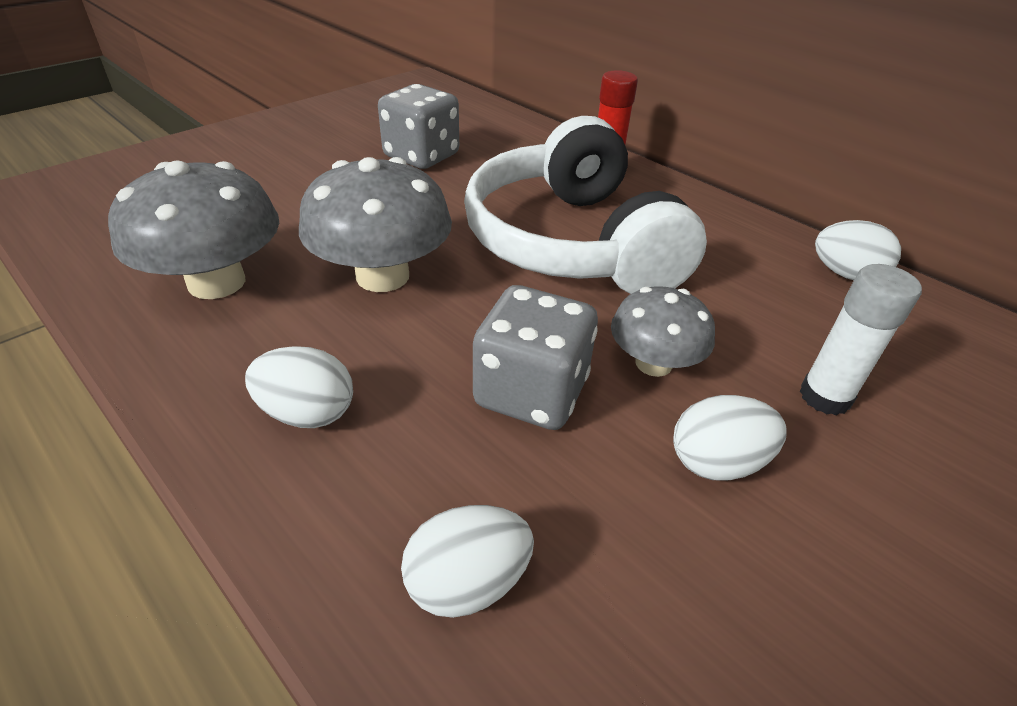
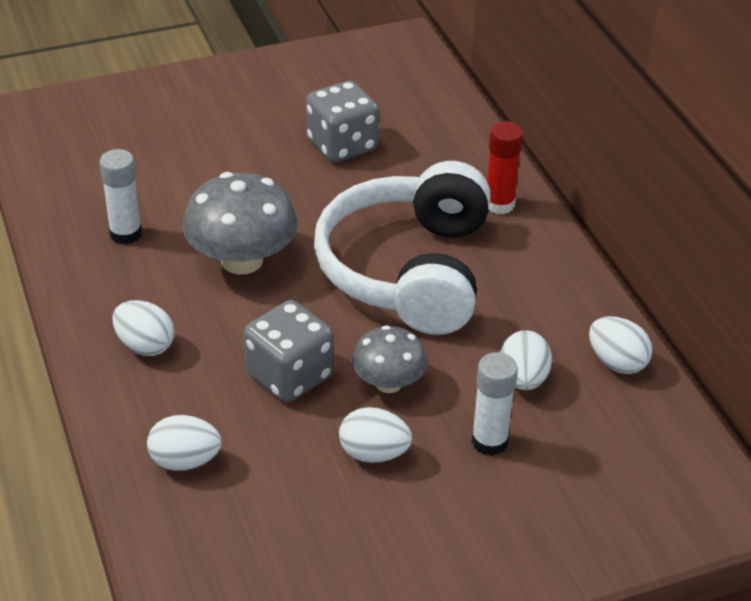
camera: 25 degrees right, 0 degrees up
(217, 282) = (125, 234): grey mushroom -> white glue stick
(783, 315) = (523, 379): none -> white egg

